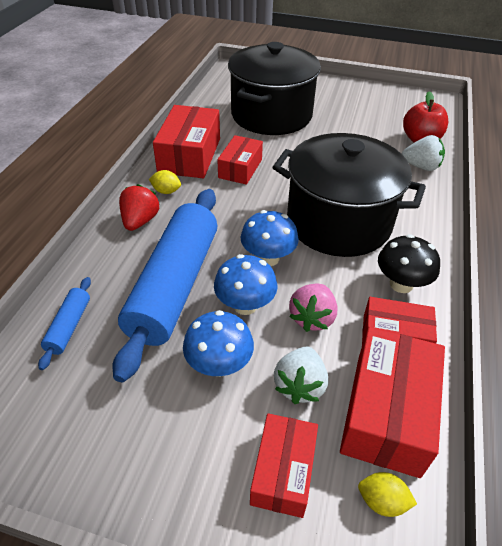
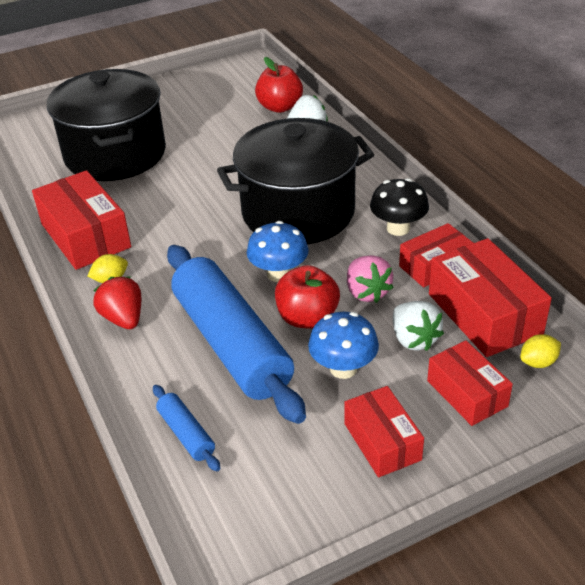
camera: 40 degrees left, 5 degrees down
(240, 168) = (154, 219): red box -> red box (382, 441)
(245, 305) = (307, 318): blue mushroom -> red apple

